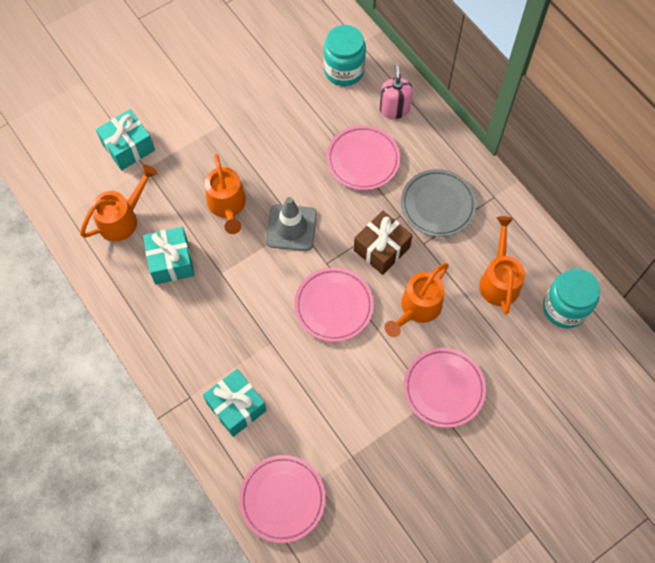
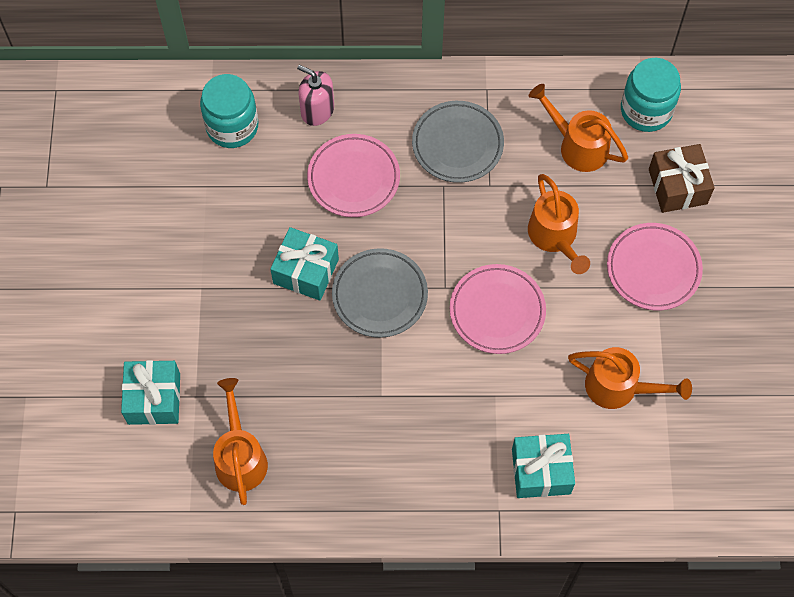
camera: 55 degrees left, 0 degrees up
(171, 261) = (330, 437): turquoise gift -> turquoise gift (306, 271)
(227, 206) = (306, 341): orange watering can -> orange watering can (619, 387)
(282, 499) = (666, 486): pink plate -> none
(291, 228) = (380, 295): grey traffic cone -> grey plate
(381, 249) = (467, 226): brown gift -> brown gift (677, 186)

